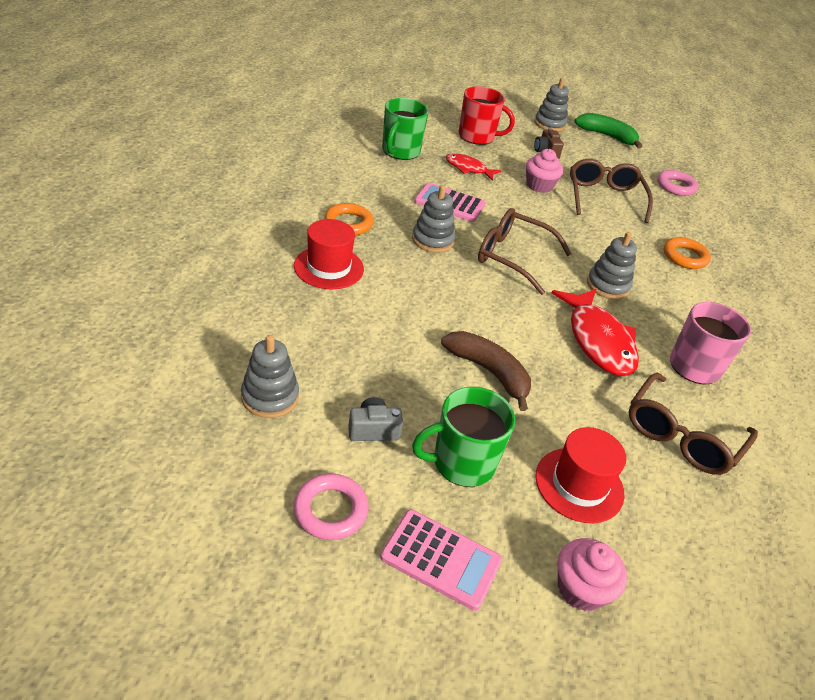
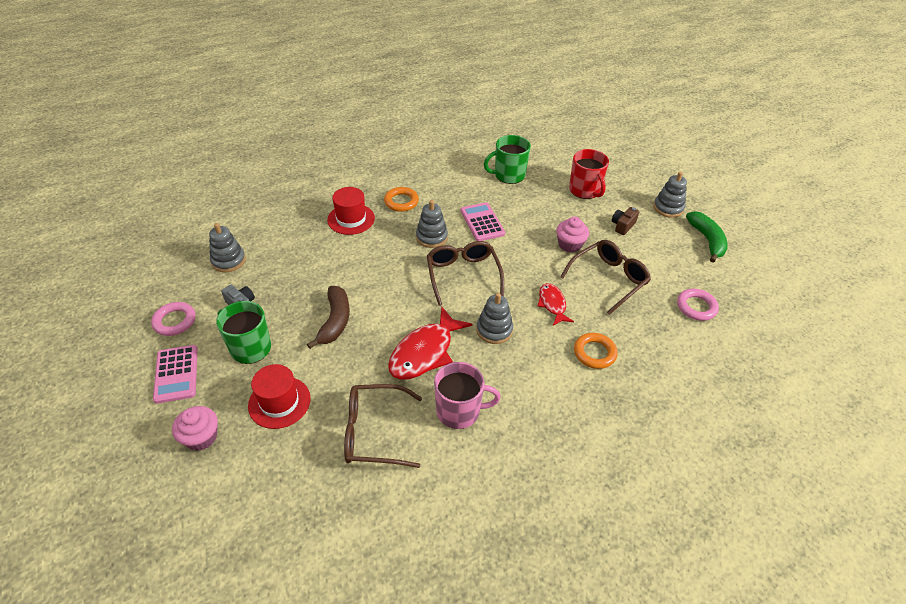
camera: 55 degrees right, 5 degrees up
(468, 169) = (536, 208): red fish -> red fish (552, 304)

